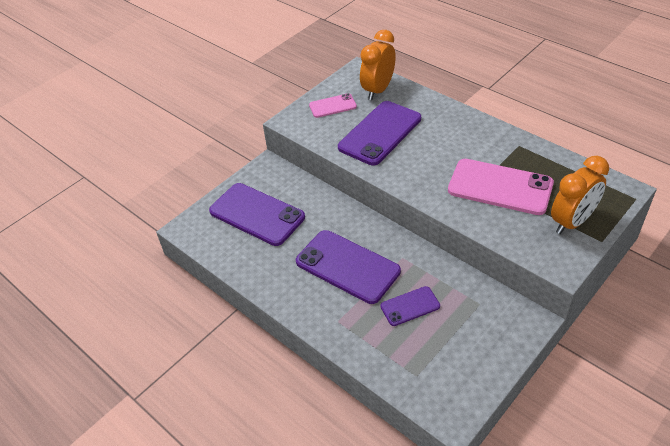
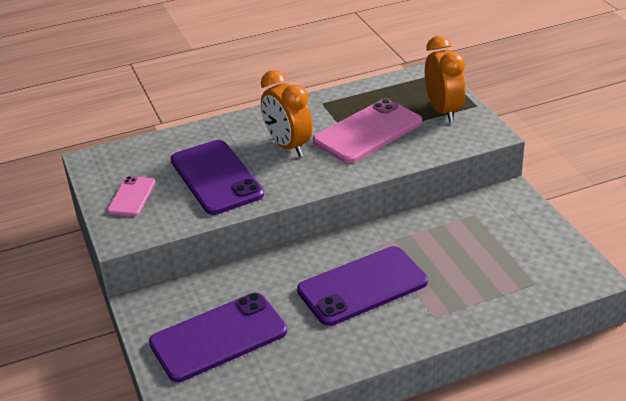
camera: 65 degrees left, 10 degrees down
(378, 90) = (142, 157): orange clock -> orange clock (288, 146)
(410, 306) = (447, 259): purple phone -> none

